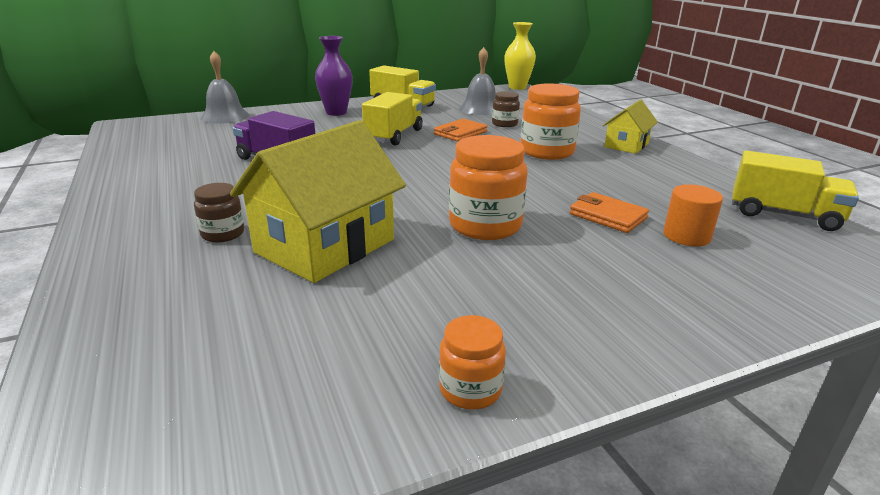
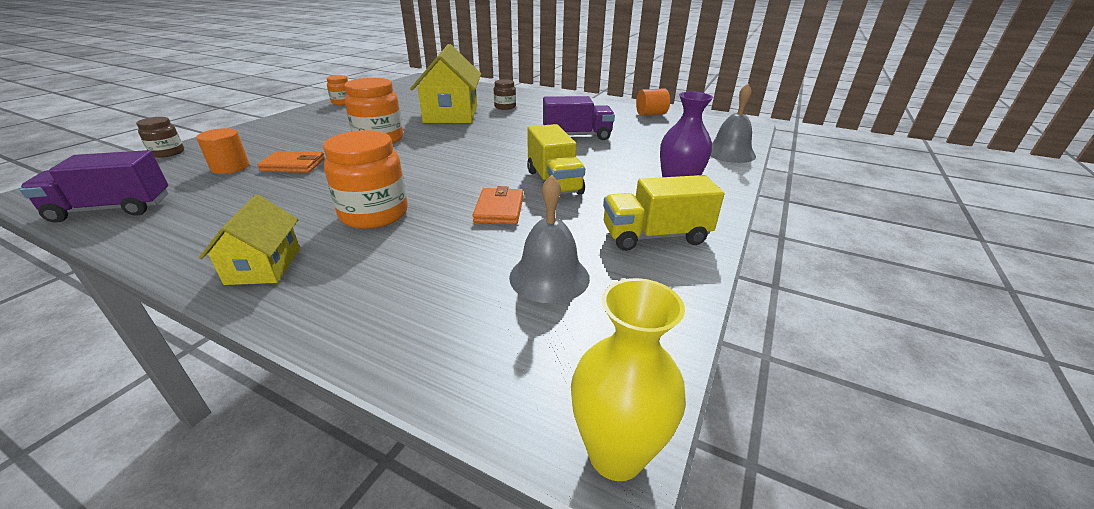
camera: 140 degrees right, 5 degrees up
(127, 160) = (650, 114): none -> orange cylinder
(504, 124) = (469, 249): brown jar -> brown jar (168, 153)
(783, 215) = (112, 209): yellow truck -> purple truck

